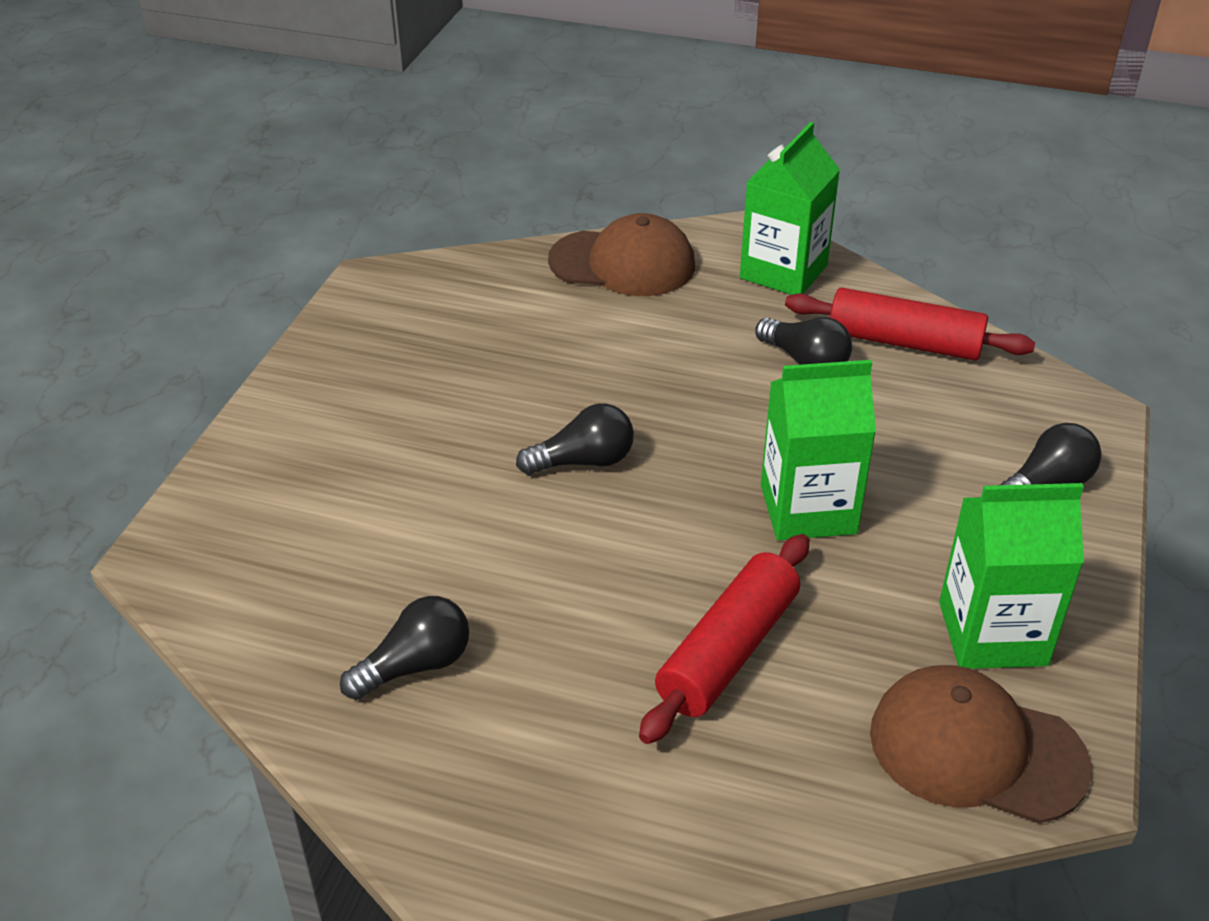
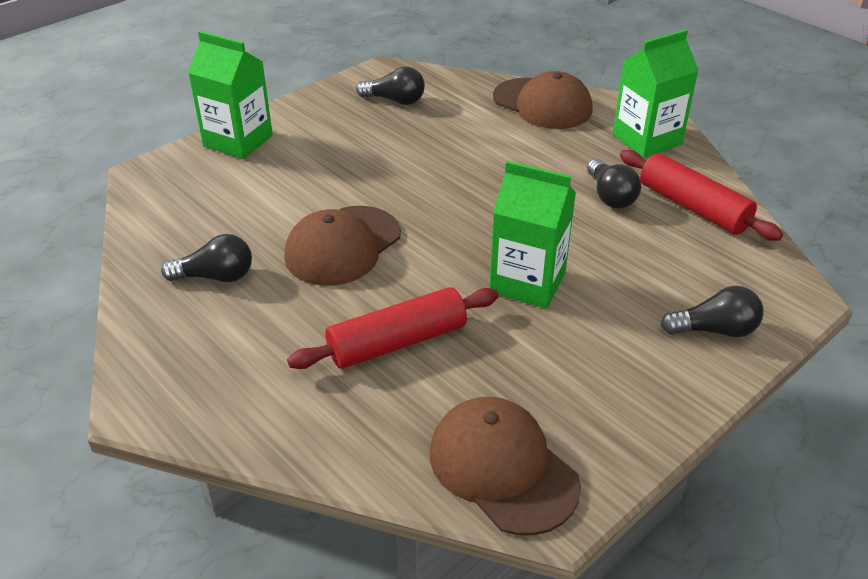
camera: 30 degrees right, 0 degrees up
(546, 552) = (342, 246): none -> brown cap
(583, 461) = (411, 205): black light bulb -> black light bulb (395, 100)
(992, 633) = (583, 404): green carton -> green carton (238, 141)

